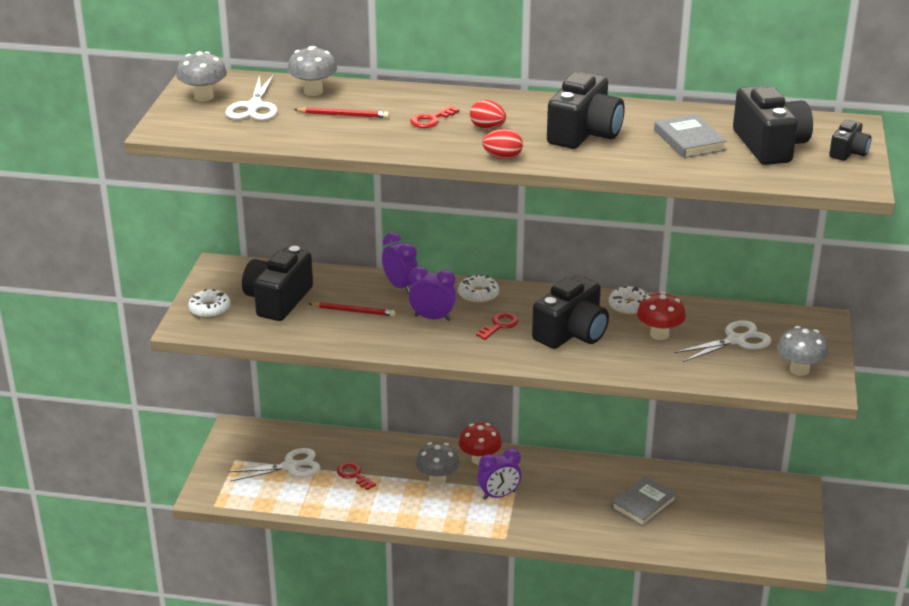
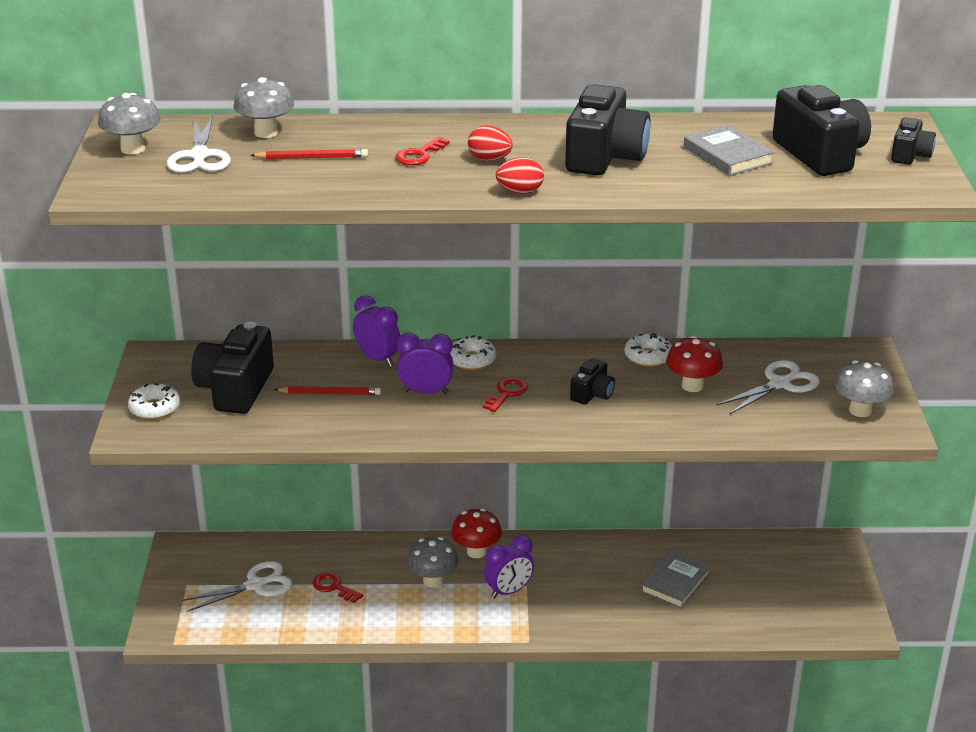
camera: 10 degrees left, 0 degrees up
(571, 333) = (592, 394): black camera -> black camera, size x0.52

